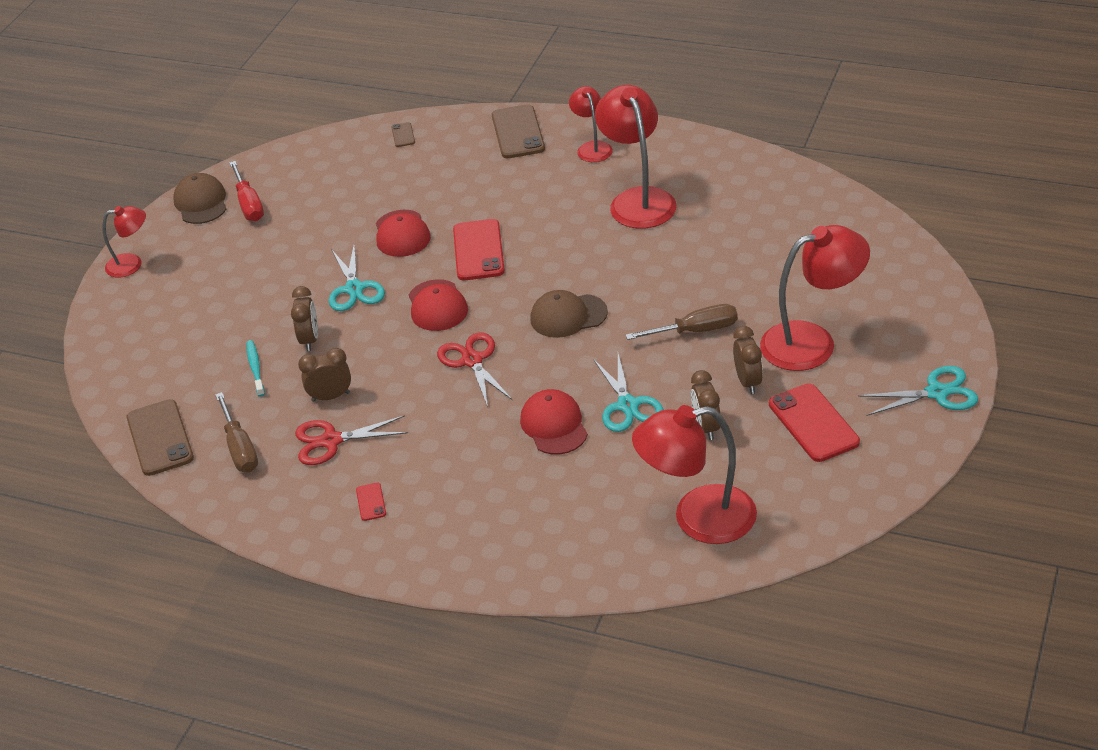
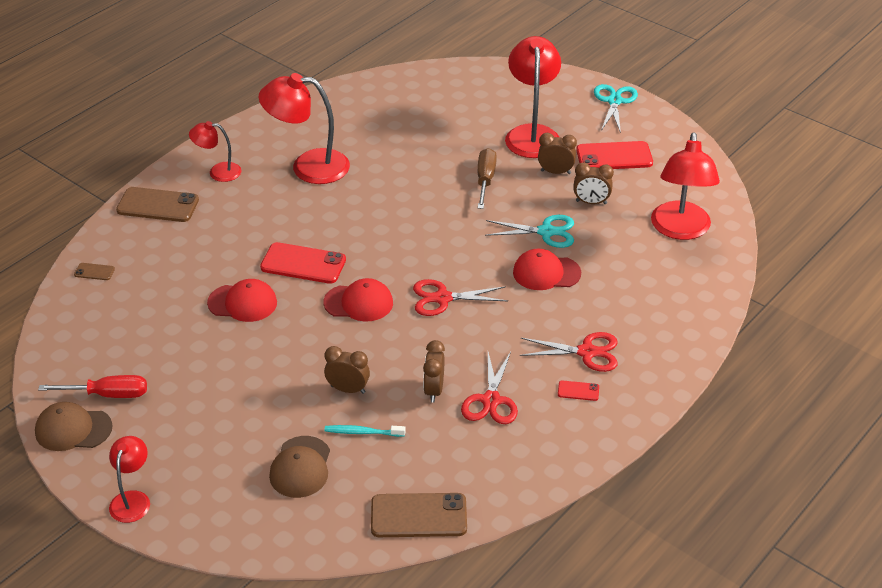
camera: 75 degrees left, 0 degrees up
(240, 449) = (467, 461): brown screwdriver -> none
(354, 289) = (298, 347): turquoise scissors -> none
(435, 493) = (587, 352): none -> red scissors
(568, 316) = (424, 236): brown cap -> brown cap (300, 467)

